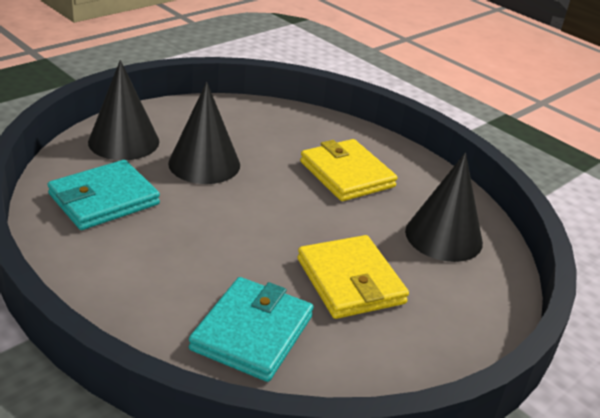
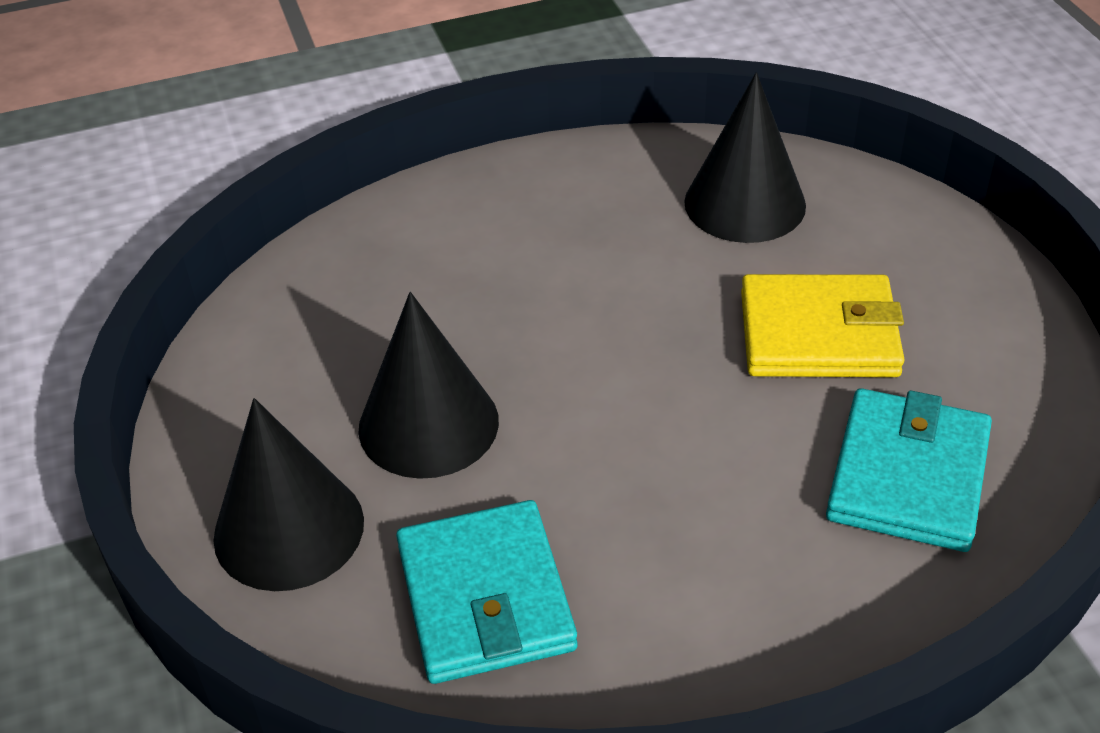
camera: 60 degrees left, 10 degrees up
(252, 333) = (908, 476): turquoise wallet -> turquoise wallet turned 60 degrees clockwise
(346, 174) = (542, 252): yellow wallet -> none

